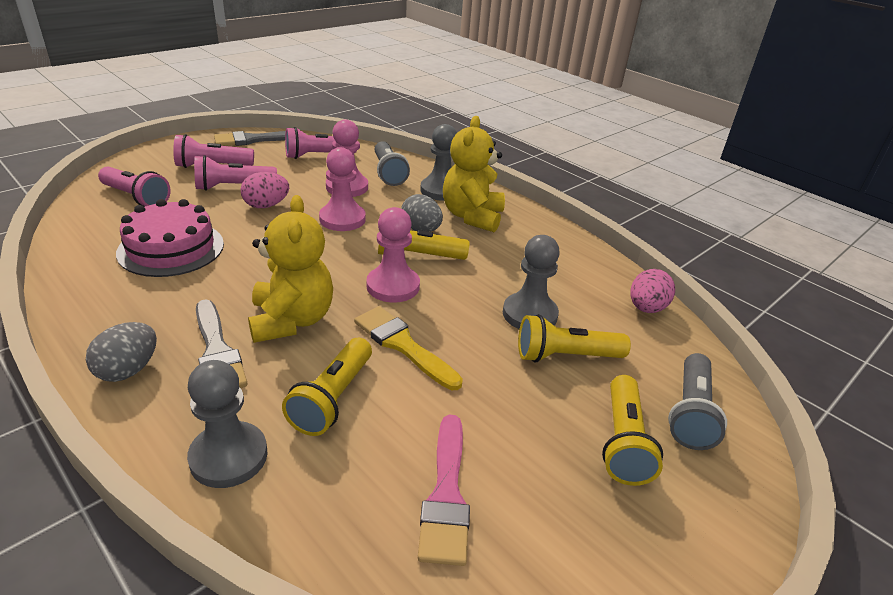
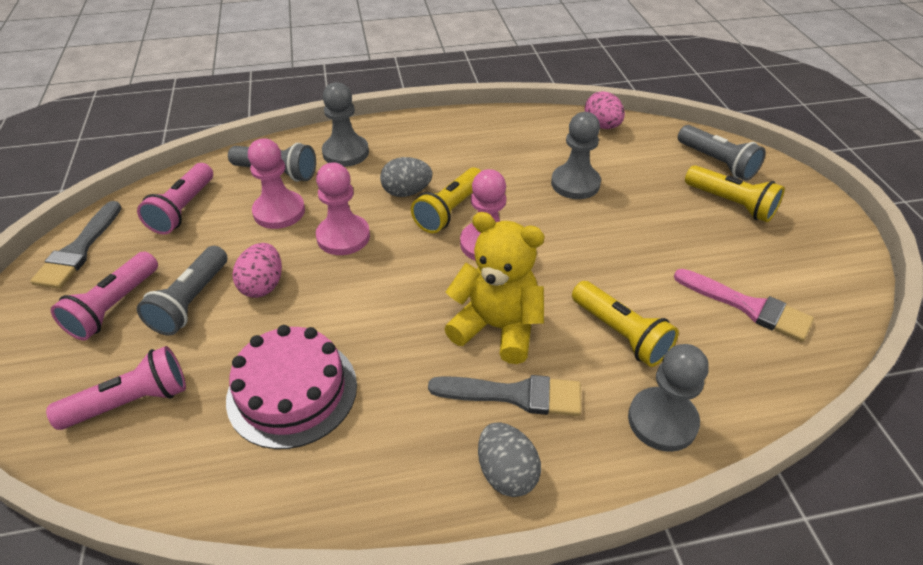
camera: 55 degrees left, 10 degrees up
(233, 187) = (191, 301): pink flashlight -> grey flashlight
(403, 345) = (575, 268): yellow brush -> none
(472, 216) = (410, 153): yellow teddy bear -> none
(565, 356) = (634, 188): yellow flashlight -> none

